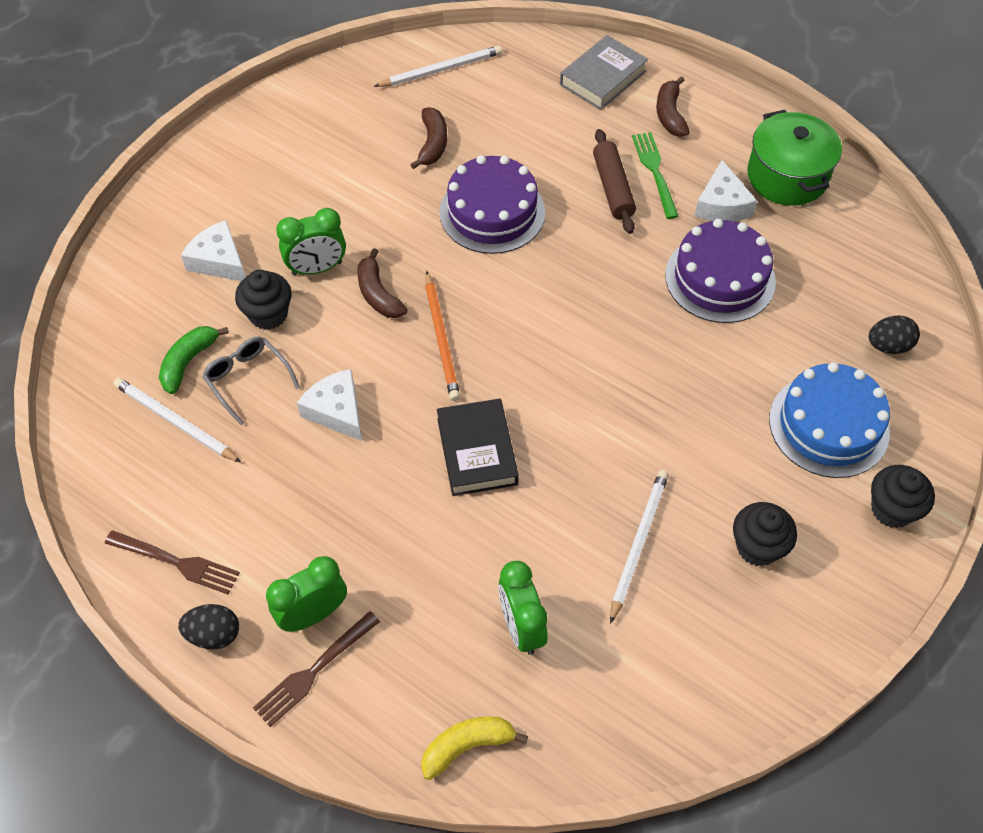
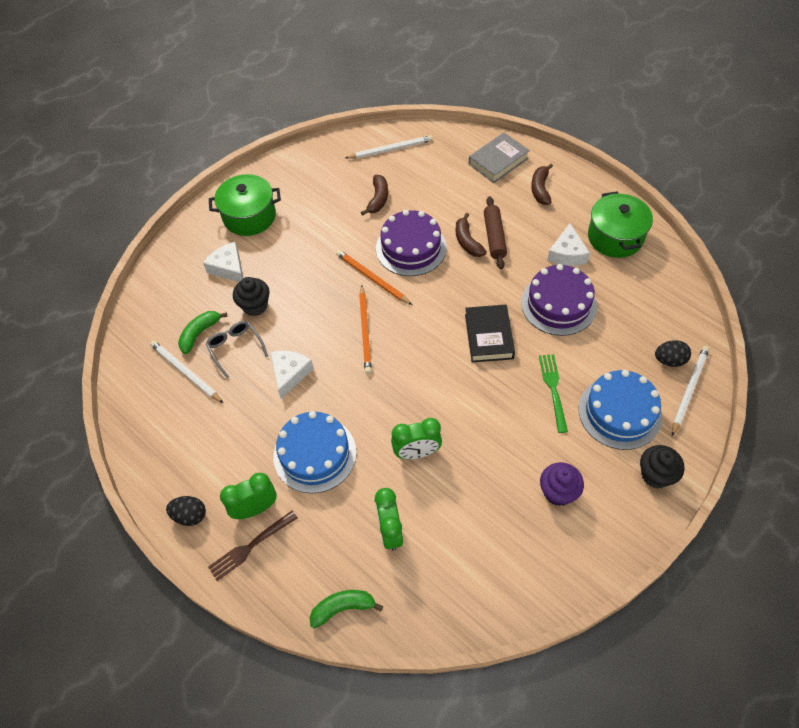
camera: 10 degrees right, 0 degrees up
(176, 562) = (173, 465): brown fork -> none
(240, 182) = (249, 216): none -> green pot
(317, 268) = (290, 277): green clock -> green clock (417, 452)
(336, 411) = (290, 374): white cheese -> white cheese turned 45 degrees clockwise
(378, 294) = (328, 298): brown banana -> brown banana (467, 241)
(392, 525) = (315, 454): none -> blue cake
(440, 261) = (372, 278): none -> orange pencil
(467, 746) = (343, 608): yellow banana -> green banana
(477, 451) = (378, 409): black book -> black book (489, 336)
(638, 543) = (477, 482): white pencil -> white pencil (689, 390)
(655, 172) = (524, 227): green fork -> green fork (553, 389)
(757, 547) = (558, 492): black cupcake -> purple cupcake

